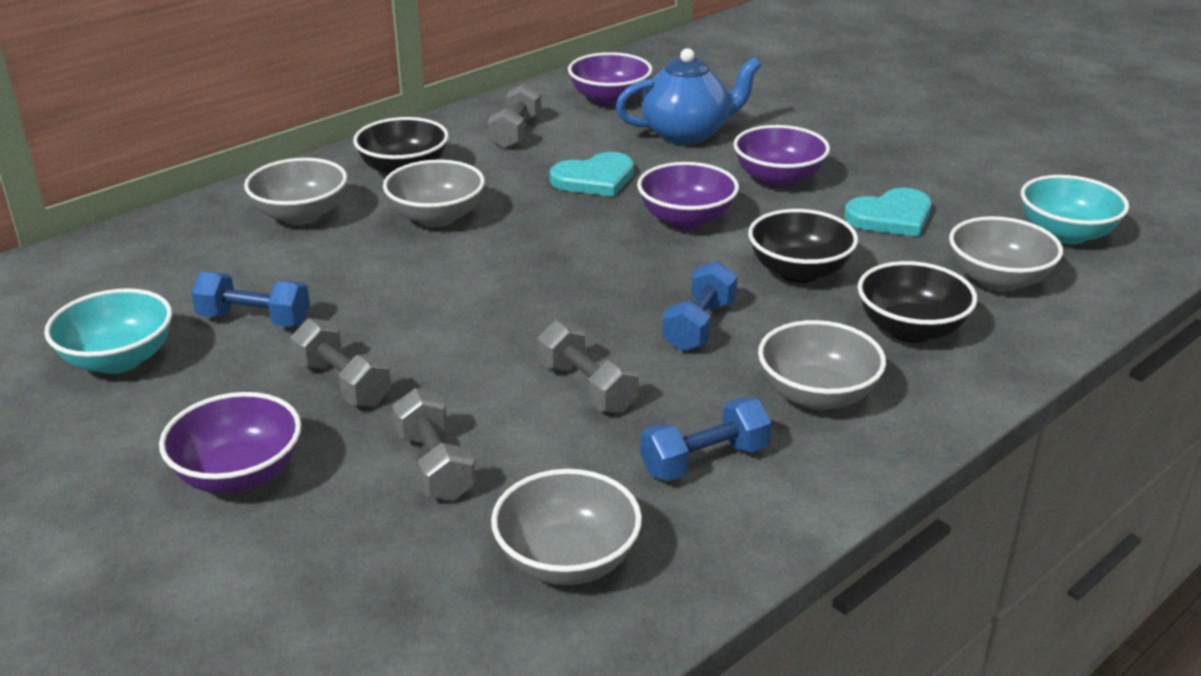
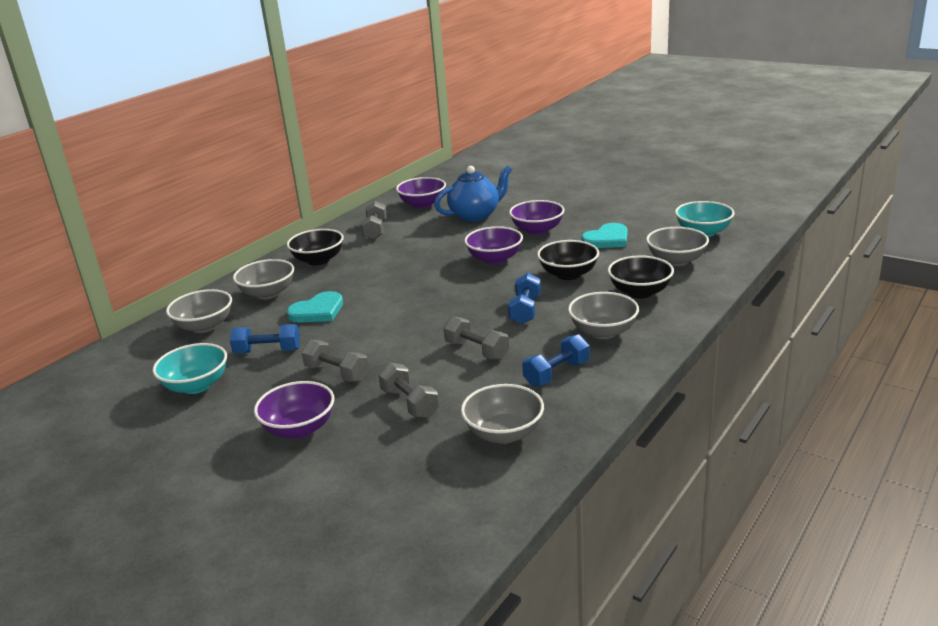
camera: 10 degrees left, 5 degrees down
(436, 217) = (350, 281): grey bowl -> grey bowl (204, 326)
(595, 179) = (433, 247): turquoise heart -> turquoise heart (318, 311)

